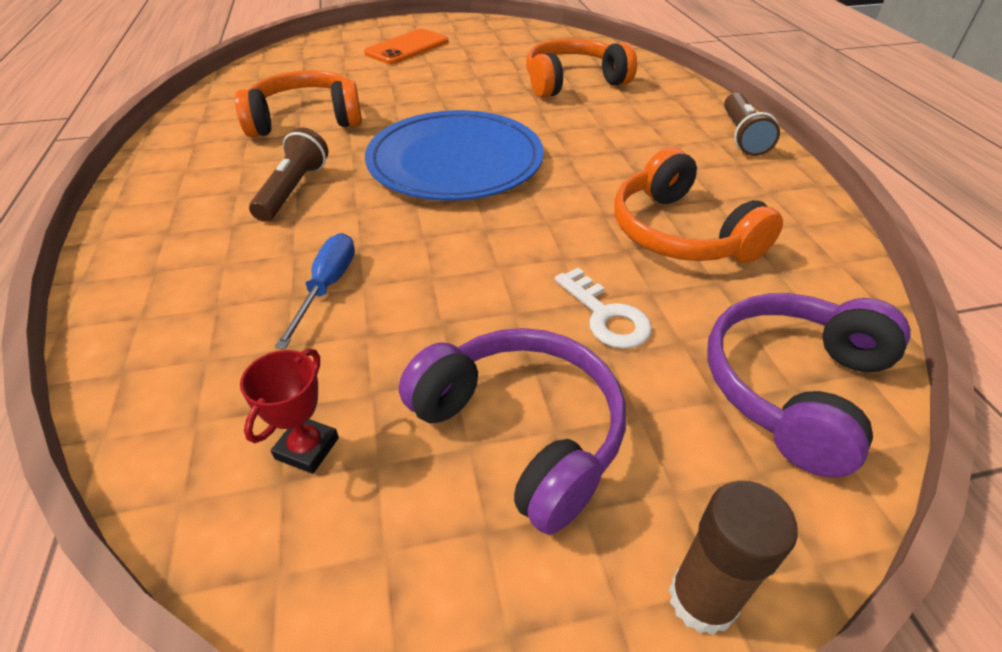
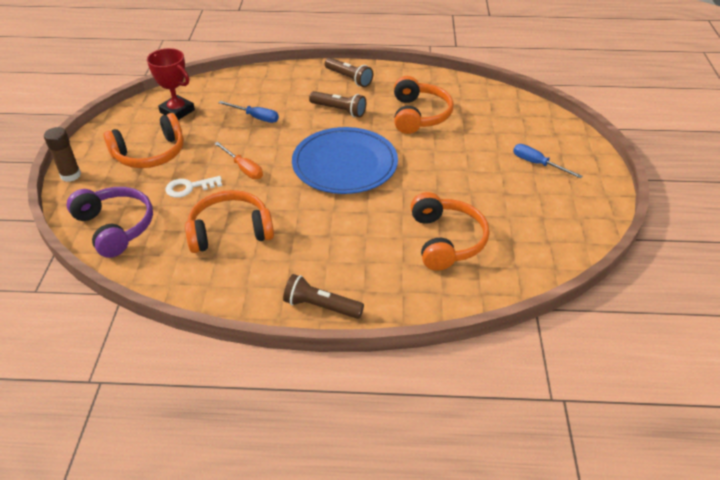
camera: 105 degrees right, 0 degrees up
(171, 197) = (349, 78): none -> brown flashlight
(307, 448) = (177, 111): red trophy -> red trophy, size x1.67
(407, 47) = (537, 164): orange phone -> blue screwdriver
(512, 260) = (243, 168): none -> orange screwdriver
(521, 431) = (150, 153): purple headphones -> orange headphones

